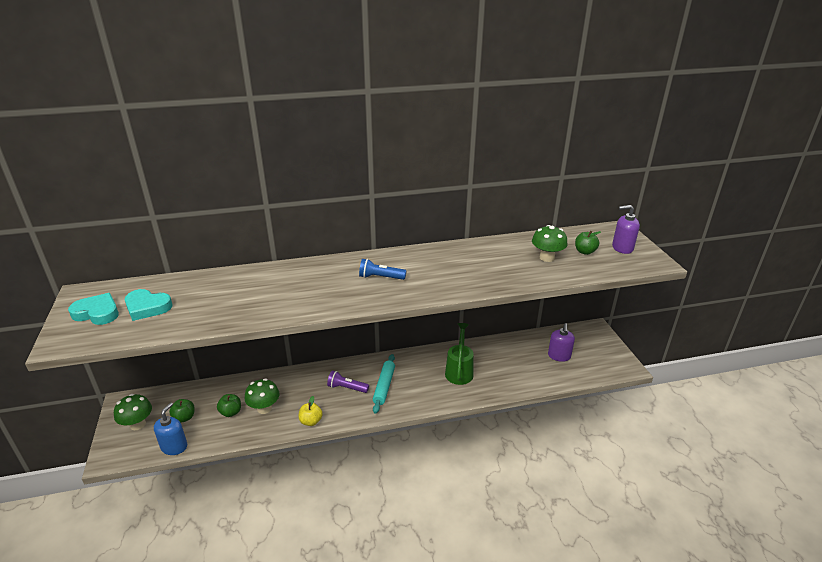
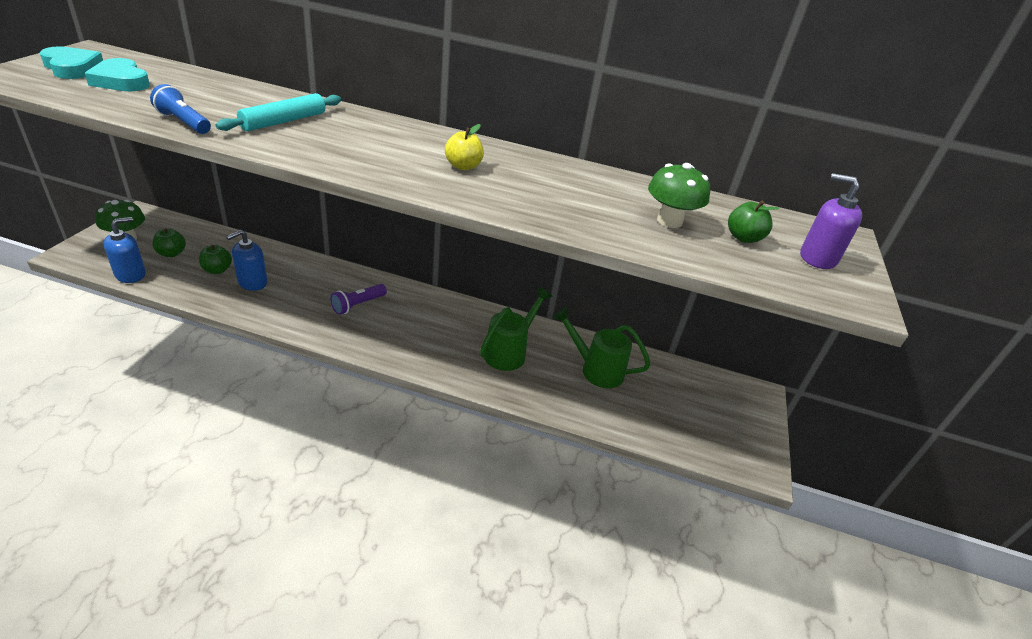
camera: 25 degrees right, 5 degrees up
(264, 408) = (252, 282): green mushroom -> blue soap dispenser
(311, 421) = (282, 319): yellow apple -> yellow apple (463, 166)
(347, 388) = (358, 305): purple flashlight -> purple flashlight turned 90 degrees counterclockwise
(380, 277) = (403, 152): blue flashlight -> blue flashlight (183, 122)
(384, 386) = (400, 324): turquoise rolling pin -> turquoise rolling pin (284, 121)
(511, 357) = (596, 370): none -> green watering can
(559, 356) = (666, 401): purple soap dispenser -> none

